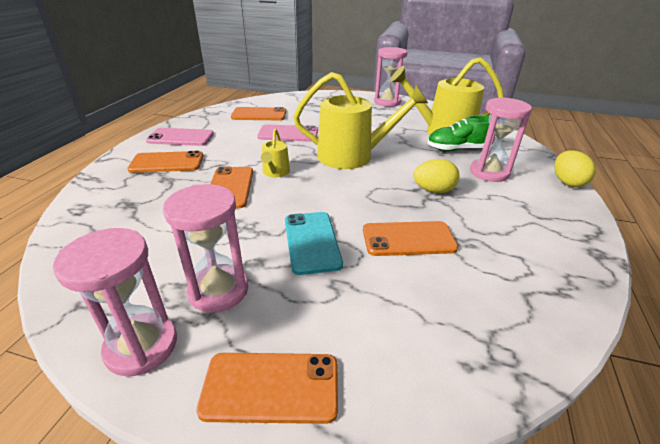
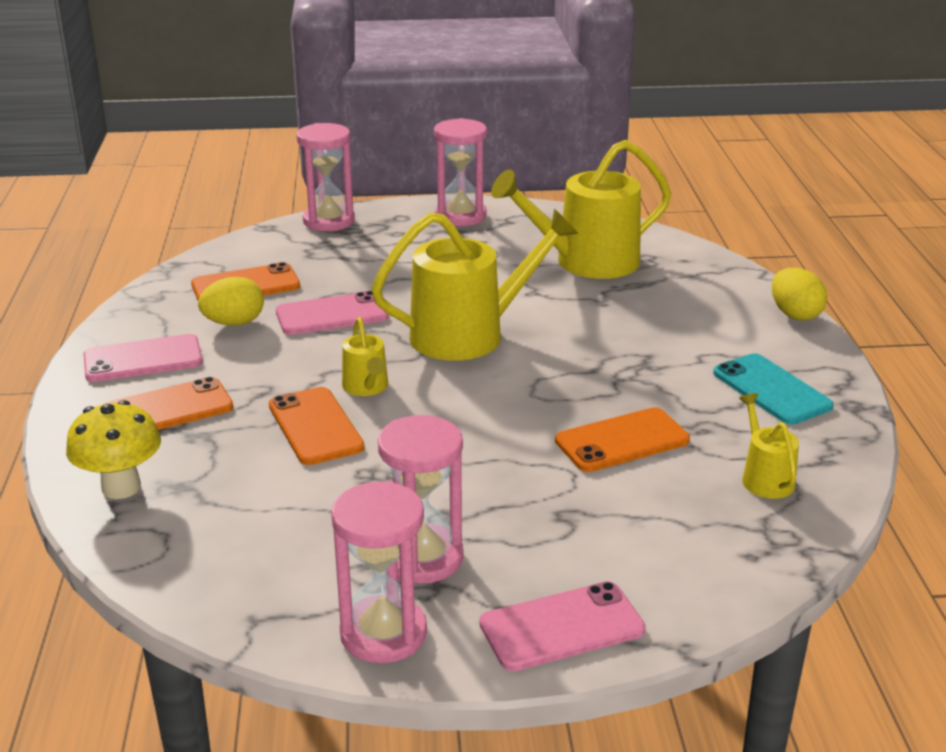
camera: 20 degrees left, 5 degrees down
(102, 198) = (121, 487): none -> yellow mushroom
(271, 387) = (561, 627): orange phone -> pink phone
(311, 242) = (498, 474): turquoise phone -> turquoise phone (771, 390)
(433, 190) = (621, 366): yellow egg -> yellow egg (234, 323)
(458, 149) = (624, 290): green shoe -> none
(489, 172) = (685, 321): pink hourglass -> pink hourglass (329, 221)
(505, 295) = (765, 478): none -> yellow watering can

